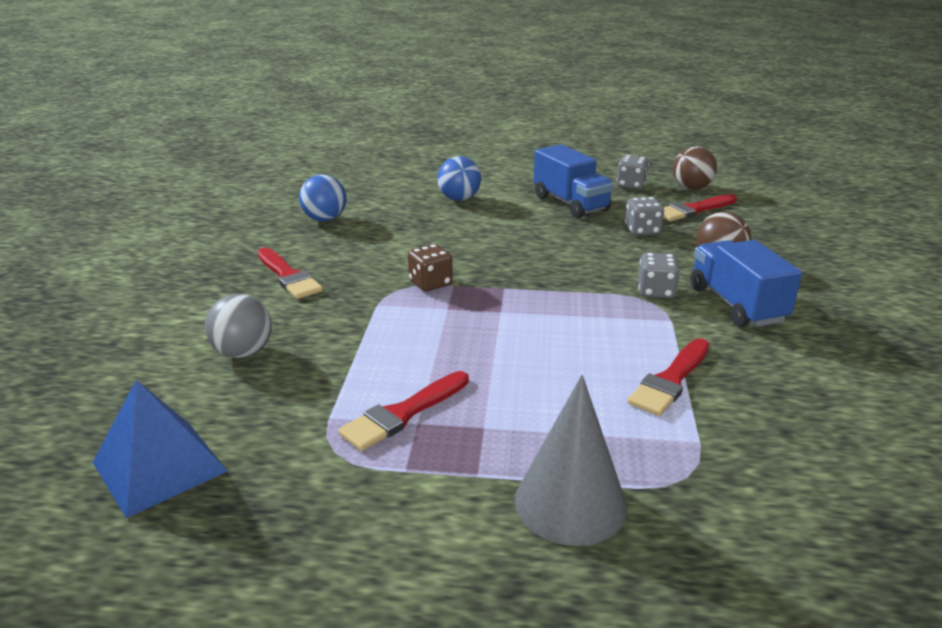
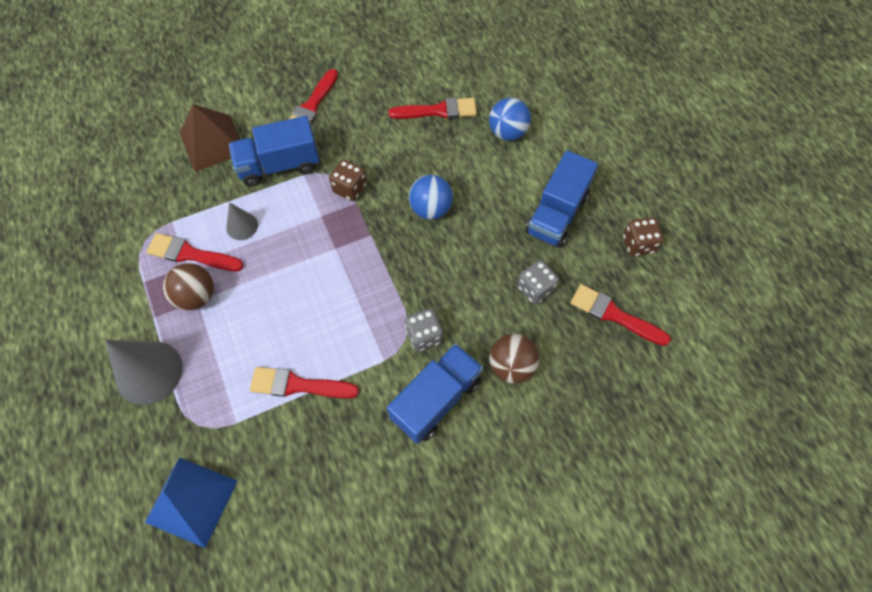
camera: 60 degrees right, 35 degrees up
(159, 466) = (100, 176): blue pyramid -> blue pyramid (191, 501)
(243, 352) = (212, 142): grey ball -> brown pyramid
(325, 219) = (409, 72): blue ball -> blue ball (431, 209)
(343, 315) = (279, 165): none -> blue truck
(392, 219) = (438, 111): none -> red brush
(402, 363) = (242, 226): none -> grey cone
(631, 185) = (638, 244): grey dice -> brown dice
(691, 188) = (671, 297): brown ball -> brown ball (196, 296)

